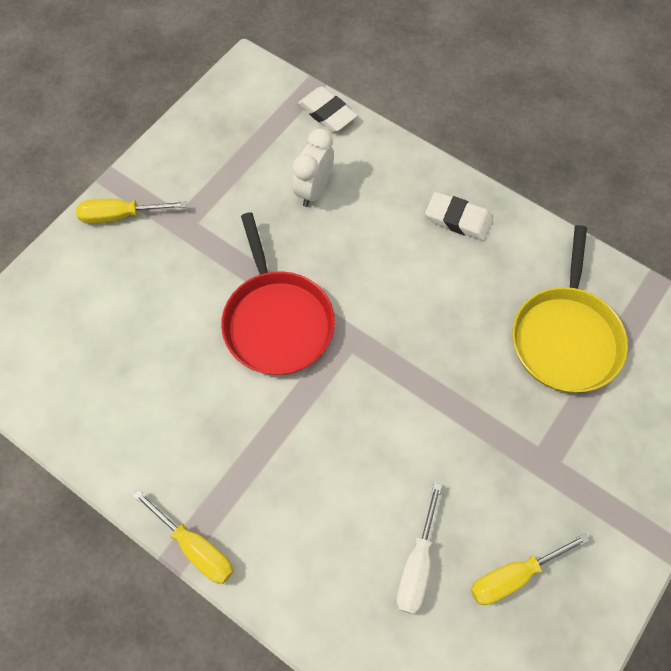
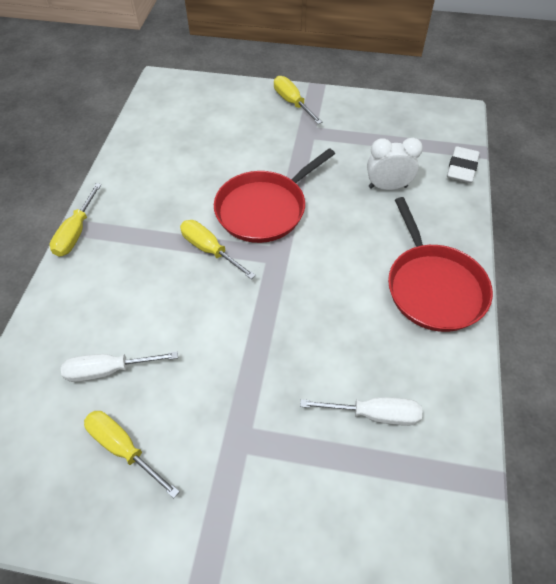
camera: 65 degrees right, 10 degrees down
(306, 402) = (210, 250): none -> yellow screwdriver
(458, 219) = (433, 287): white eraser -> red pan
(565, 337) = (373, 414): yellow pan -> white screwdriver

